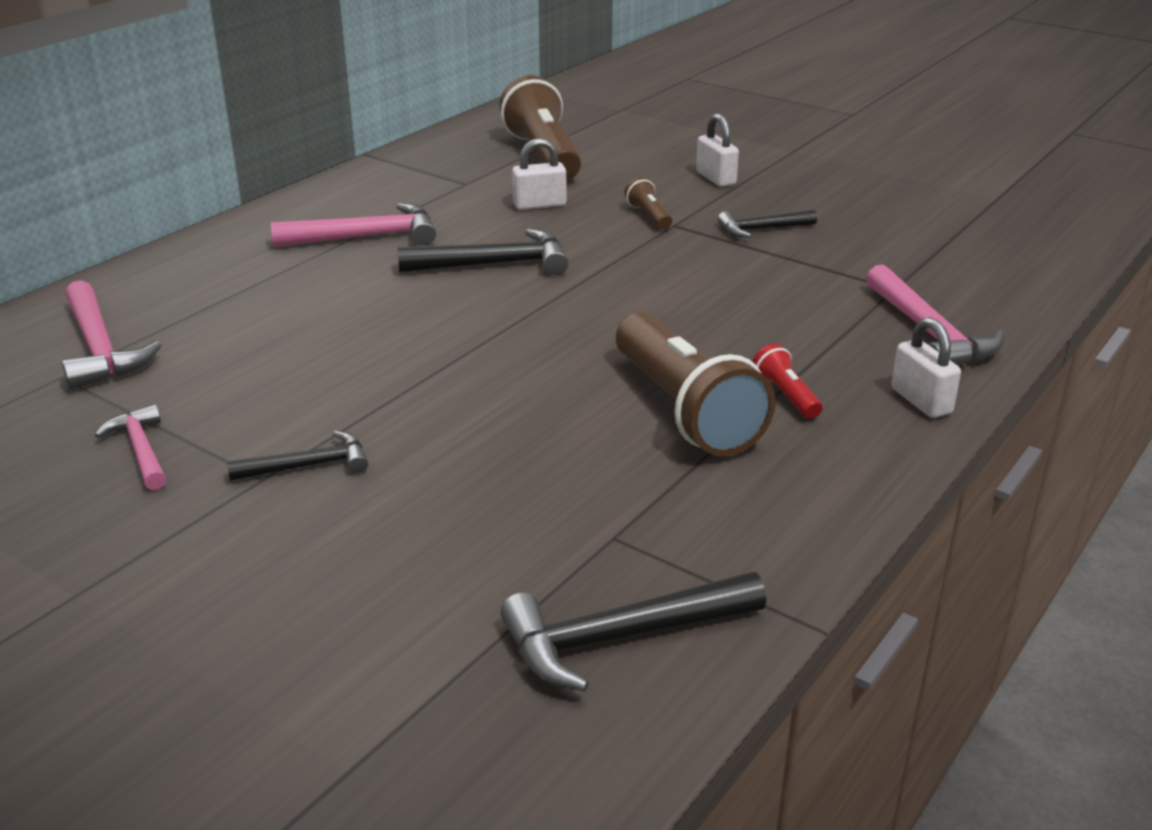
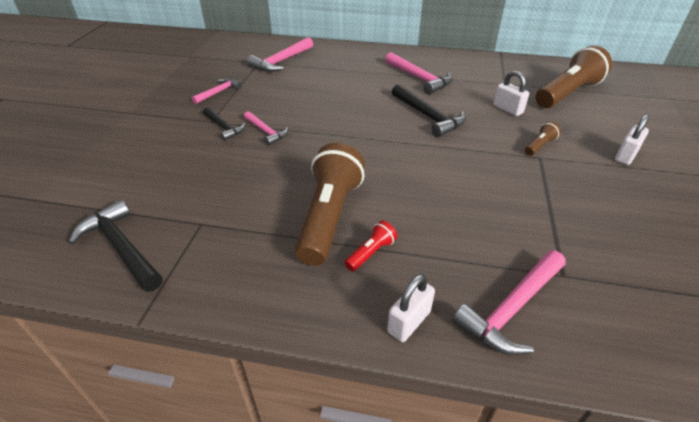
camera: 65 degrees right, 10 degrees up
(380, 420) = (266, 132): none -> pink hammer
(685, 410) = (329, 216): brown flashlight -> brown flashlight turned 150 degrees clockwise
(761, 229) = (577, 192): black hammer -> none

